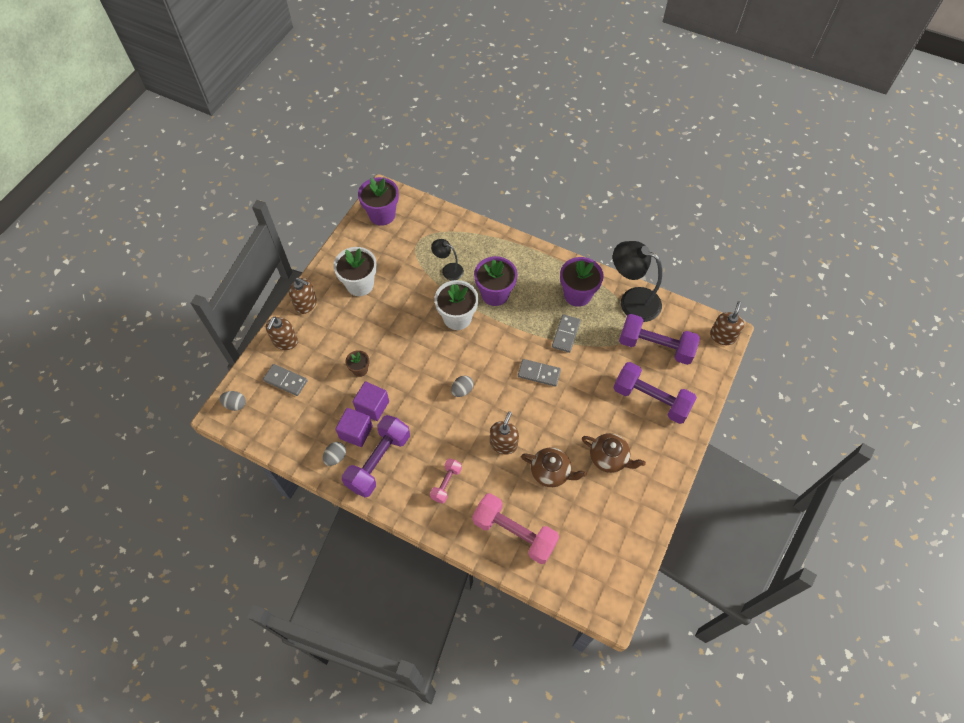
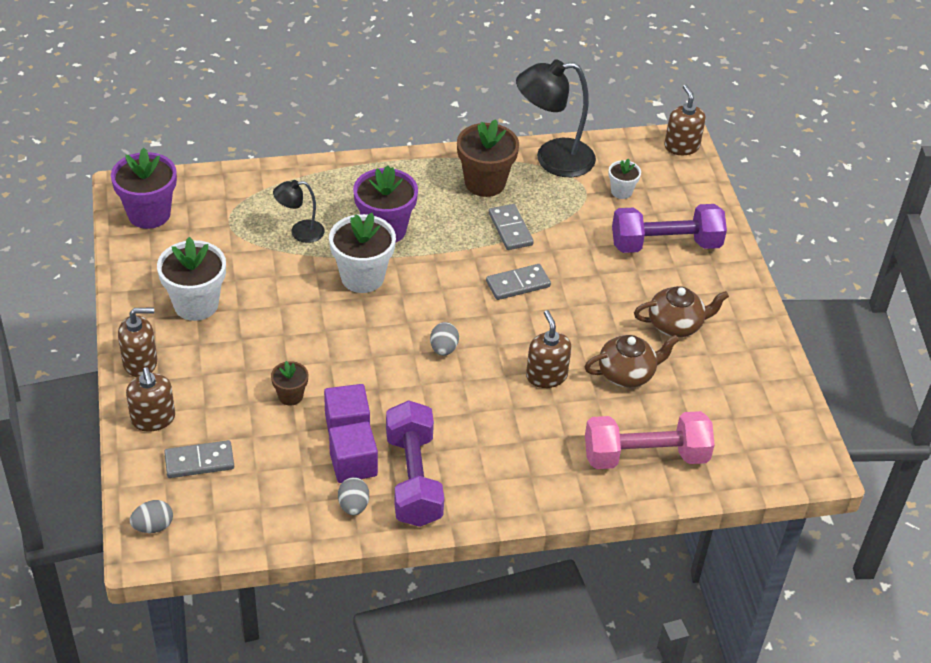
camera: 40 degrees left, 15 degrees down
(446, 483) = (519, 453): pink dumbbell -> none
(577, 295) = (485, 183): purple flower pot -> brown flower pot
(655, 347) = (621, 191): purple dumbbell -> white flower pot

